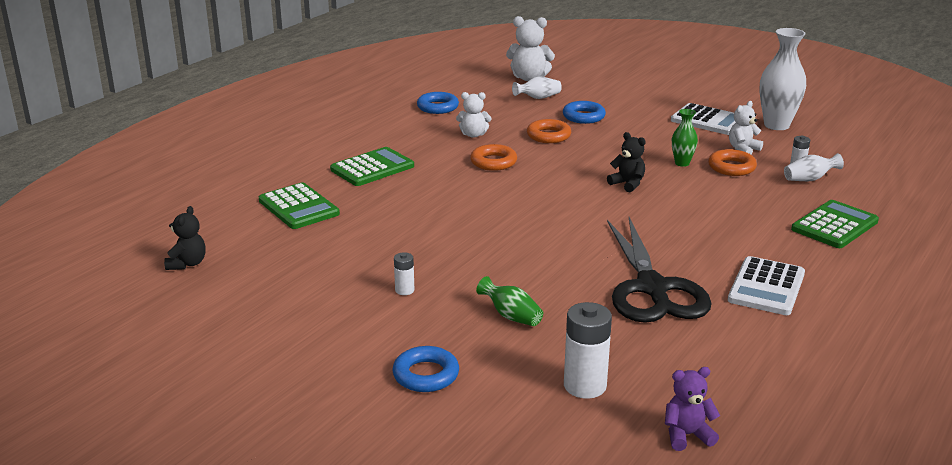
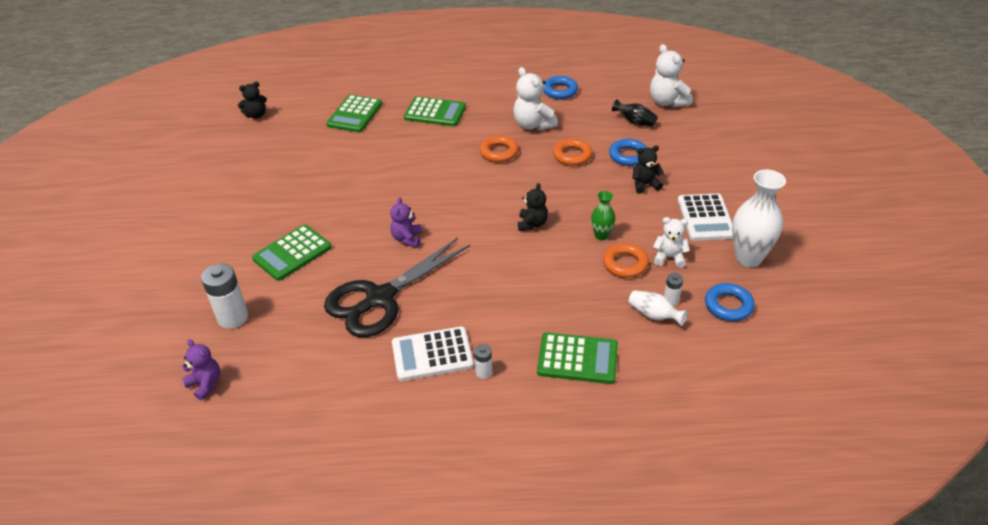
camera: 55 degrees right, 15 degrees up
(404, 290) = (289, 199): white battery -> white battery (483, 372)
(426, 375) = (202, 251): blue ring -> blue ring (728, 305)
(473, 135) = (533, 125): white teddy bear -> white teddy bear, size x1.56
(511, 316) = (292, 253): green vase -> green calculator
(538, 98) = (635, 122): white vase -> black vase
(572, 246) = (407, 239): none -> purple teddy bear
(634, 125) = (645, 185): none -> black teddy bear

